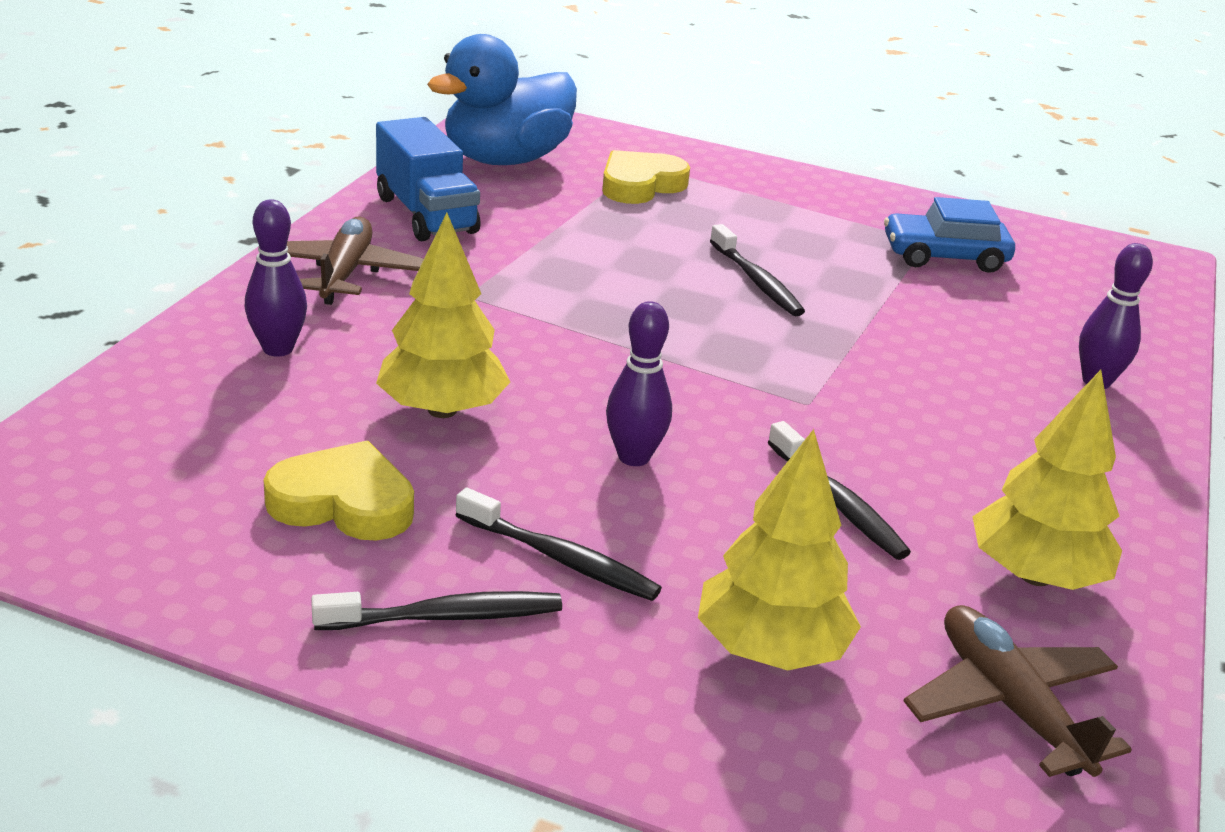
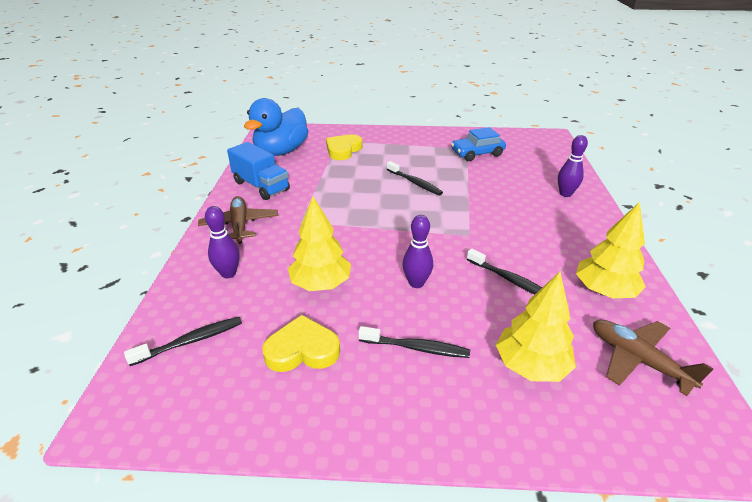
camera: 15 degrees left, 5 degrees up
(446, 617) = (384, 399): black toothbrush -> black toothbrush (191, 341)

